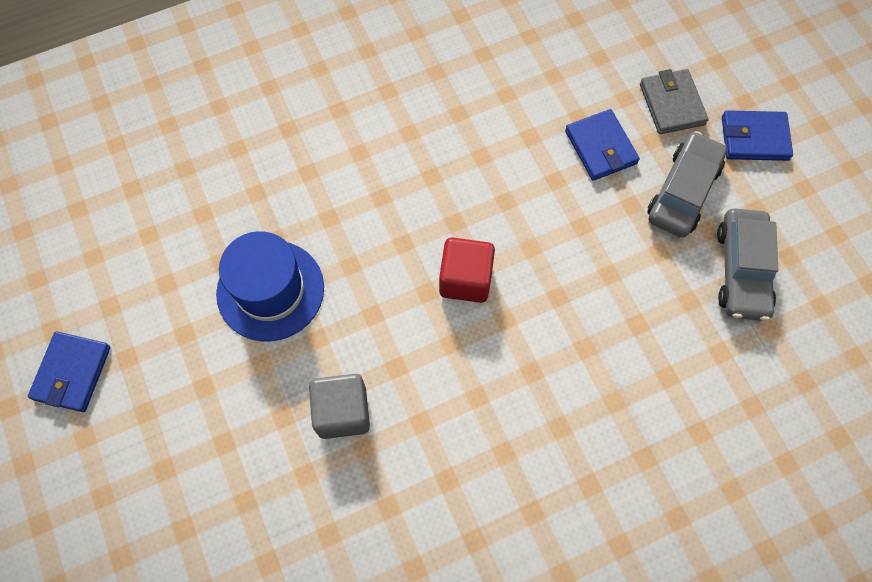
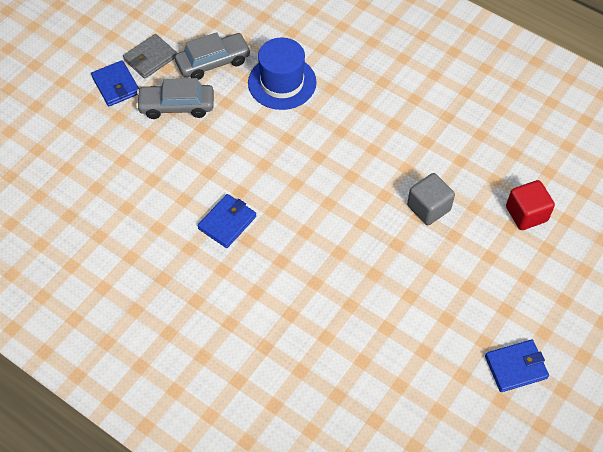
camera: 120 degrees left, 10 degrees down
(270, 290) = (385, 287): blue hat -> blue hat (282, 82)
(465, 279) = (307, 187): red cube -> red cube (526, 214)
(601, 147) = (169, 158): blue wallet -> blue wallet (227, 222)
(671, 104) = (113, 135): grey wallet -> grey wallet (150, 58)

